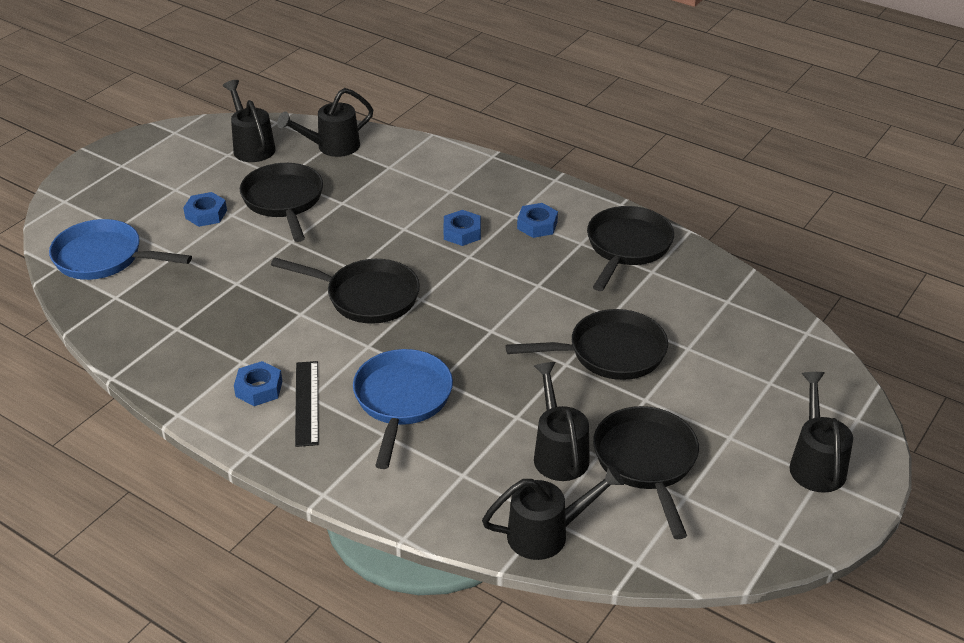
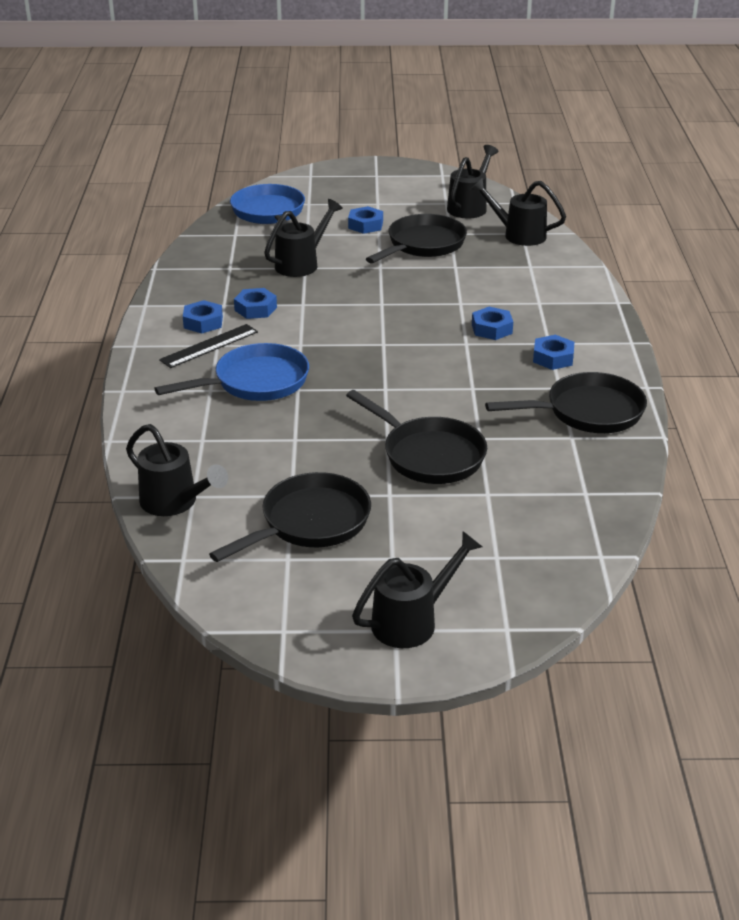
camera: 55 degrees right, 5 degrees down
(274, 345) = (255, 309): none -> blue nut
(366, 297) = (356, 321): black pan -> none
(559, 453) = (273, 474): black watering can -> black watering can (301, 264)

